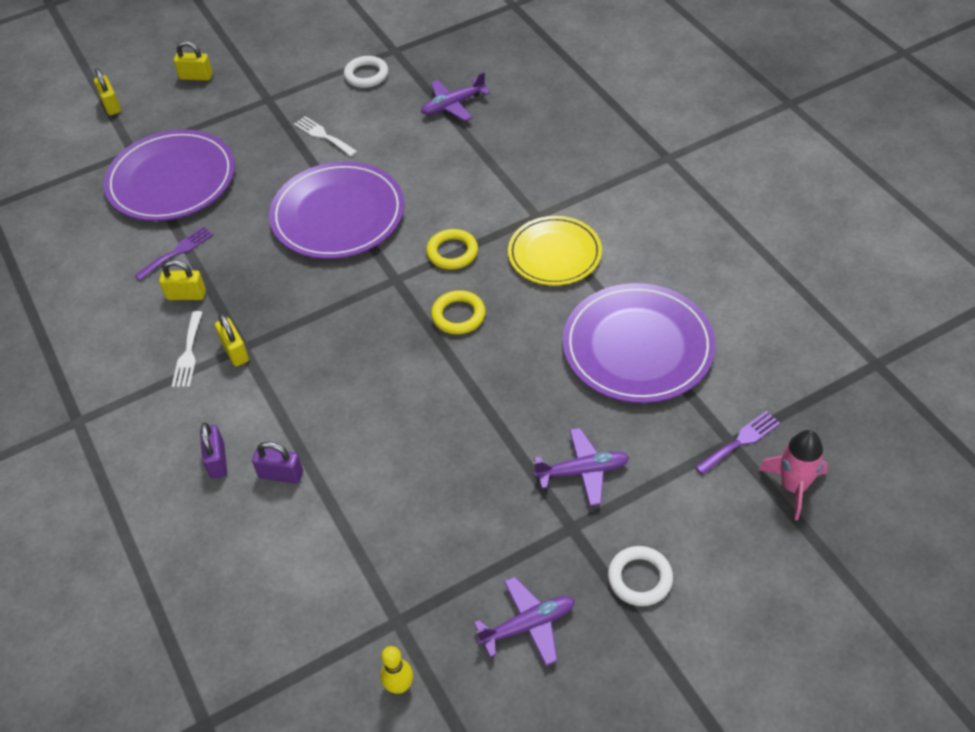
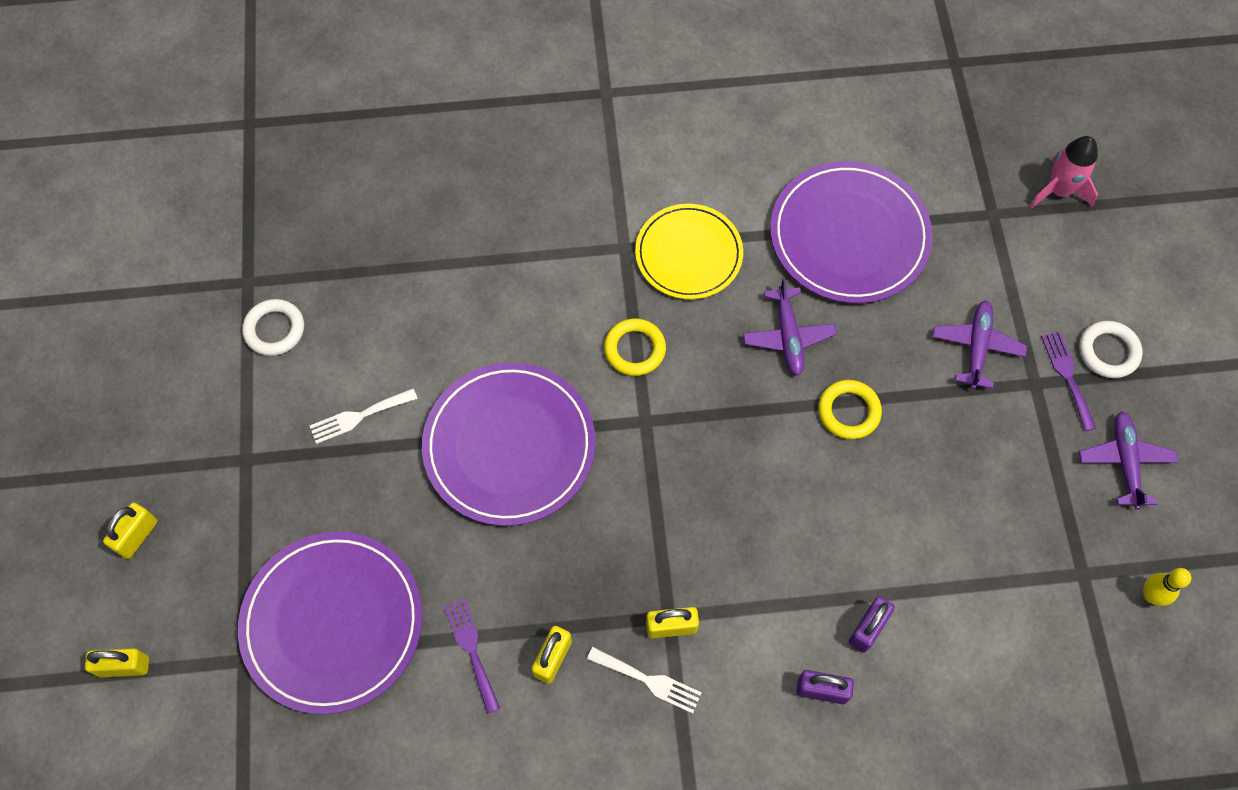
camera: 70 degrees left, 15 degrees up
(453, 105) = (393, 257): purple plane -> purple plane (788, 336)
(458, 315) = (730, 378): yellow ring -> yellow ring (848, 411)
(740, 441) = (995, 206): purple fork -> purple fork (1067, 376)

